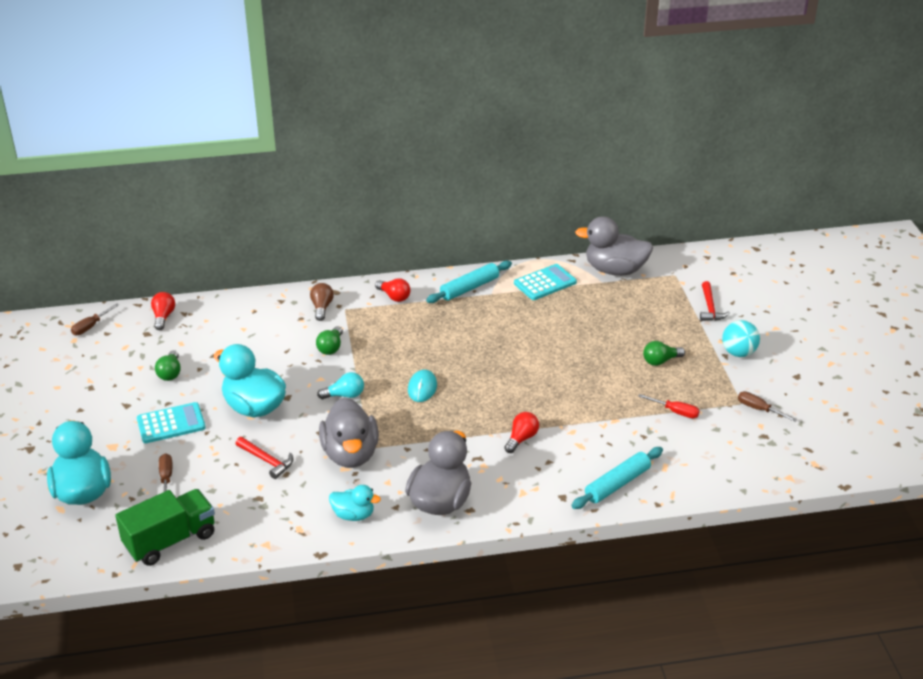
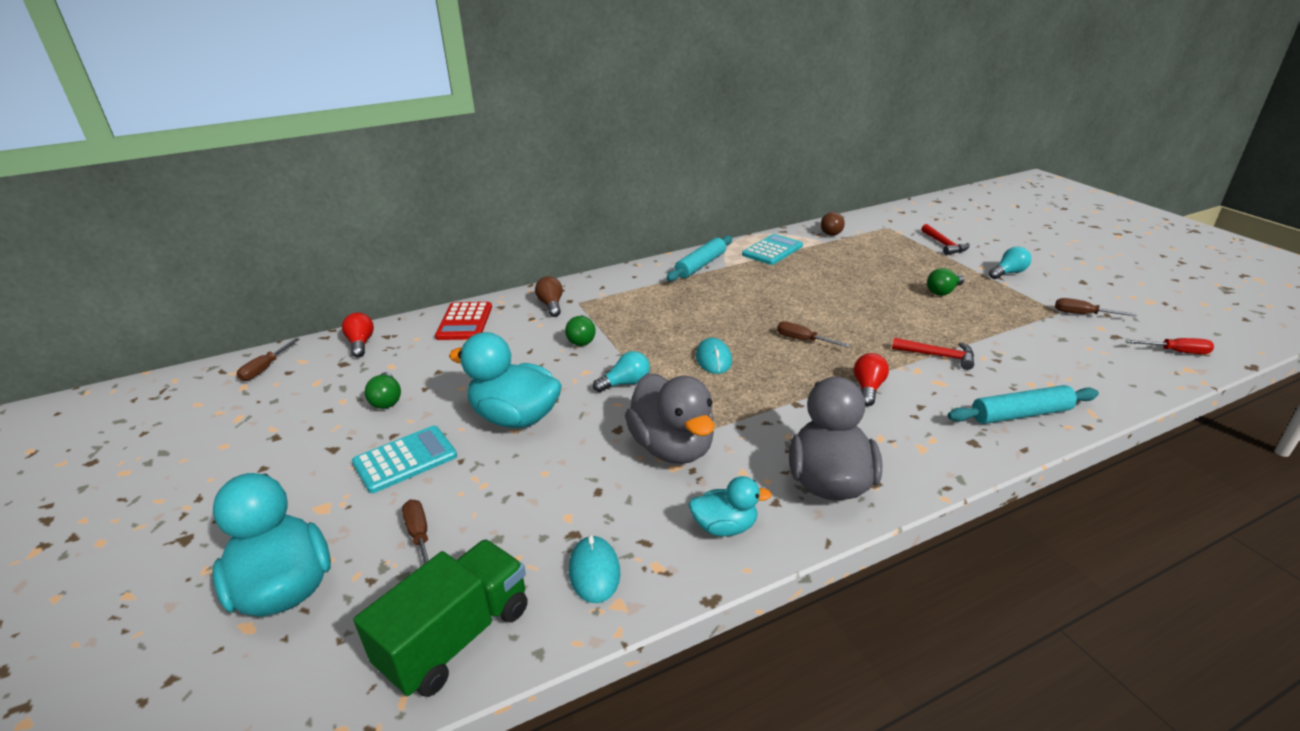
camera: 15 degrees left, 5 degrees down
(247, 311) = (465, 322): none -> red calculator
(261, 523) = (594, 571): none -> turquoise mouse
(266, 460) = (562, 479): red hammer -> red hammer (938, 356)
(394, 297) = (626, 284): red light bulb -> none
(503, 385) = (803, 340): none -> brown screwdriver
(615, 270) = (829, 232): grey duck -> brown light bulb
(617, 484) = (1020, 414): turquoise rolling pin -> turquoise rolling pin turned 45 degrees clockwise
(675, 412) = (1005, 331): red screwdriver -> red screwdriver (1176, 352)
(738, 353) = (1008, 273): turquoise ball -> turquoise light bulb

